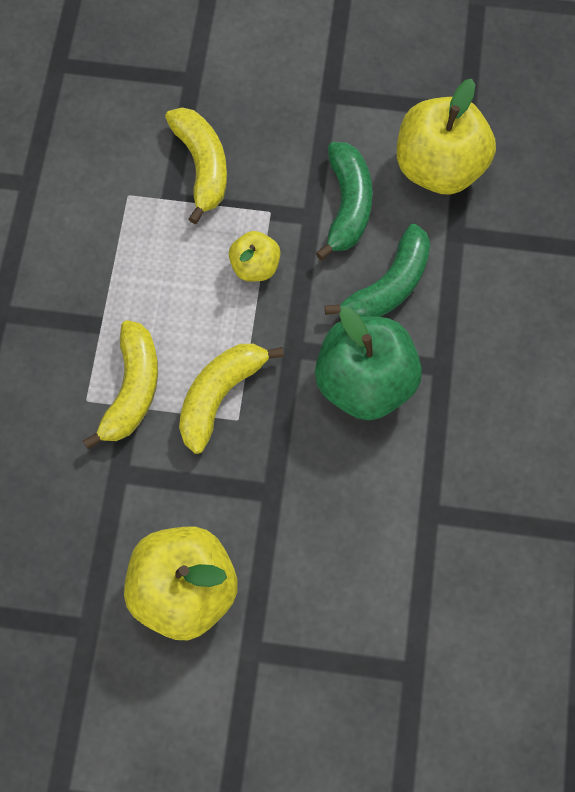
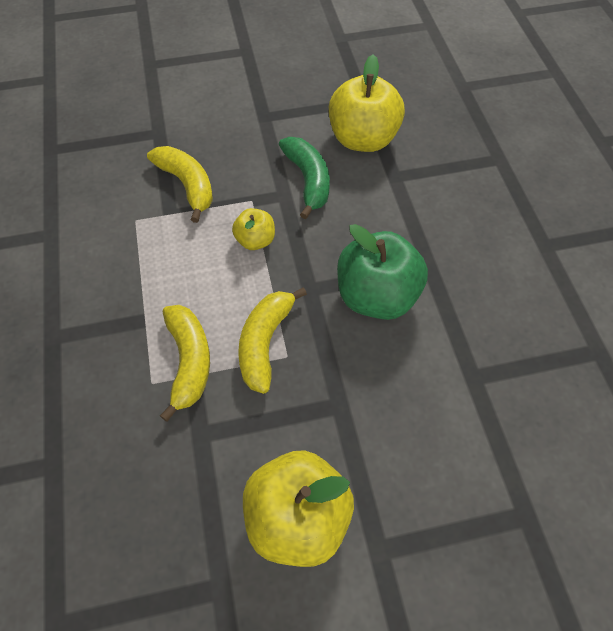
camera: 20 degrees left, 10 degrees down
(388, 286) = (363, 224): green banana -> none

